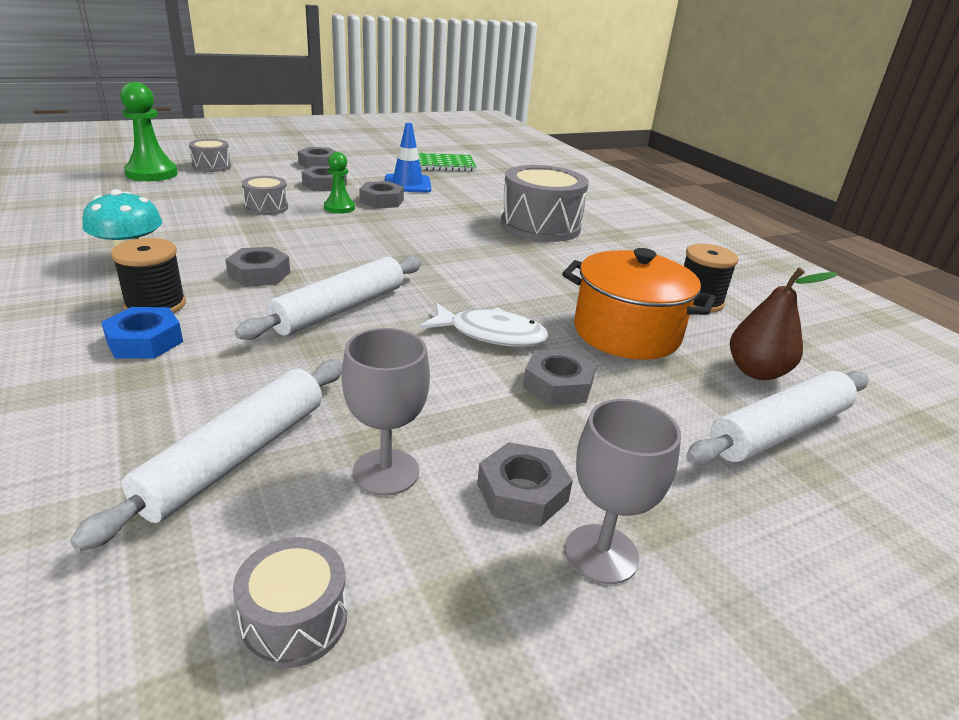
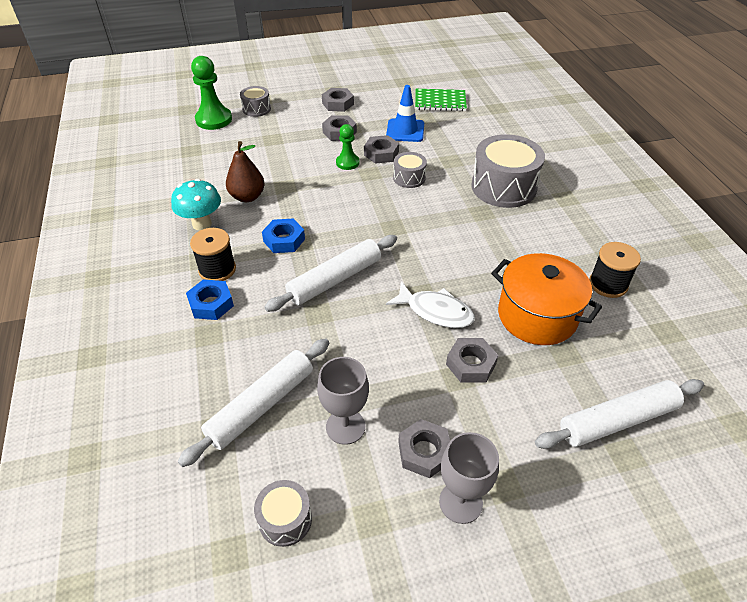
camera: 15 degrees right, 15 degrees up
(259, 274) = (284, 240): grey nut -> blue nut
(266, 207) = (294, 162): grey drum -> grey drum (409, 178)
(756, 372) = (625, 363): brown pear -> brown pear (247, 197)

